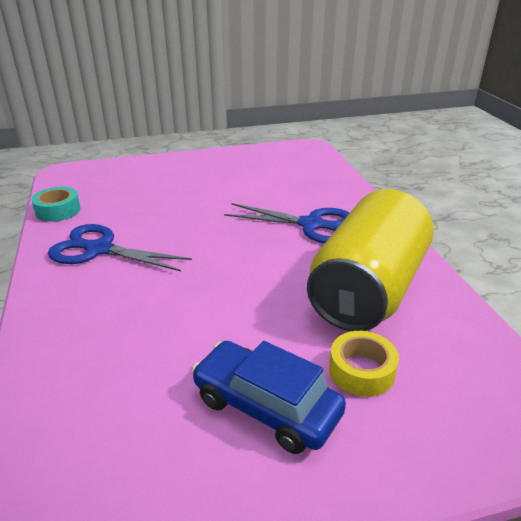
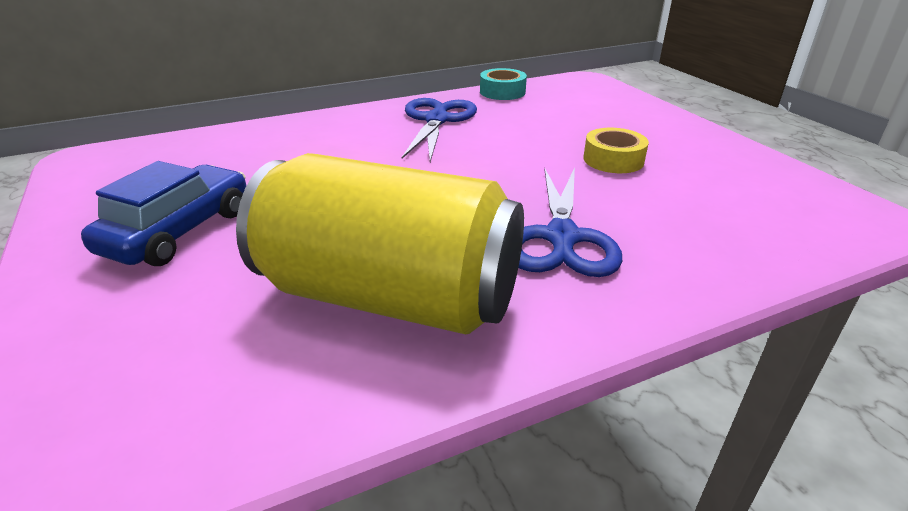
camera: 80 degrees right, 0 degrees up
(361, 371) = (213, 292): yellow tape -> yellow tape (613, 160)

